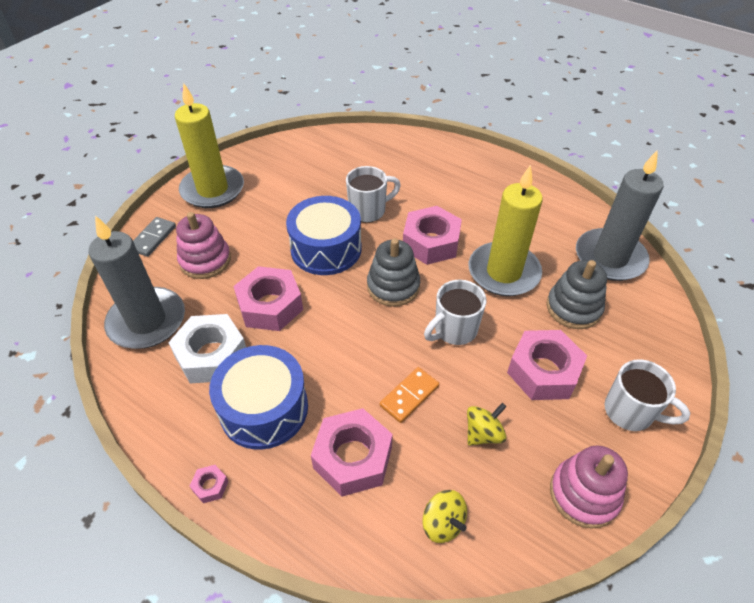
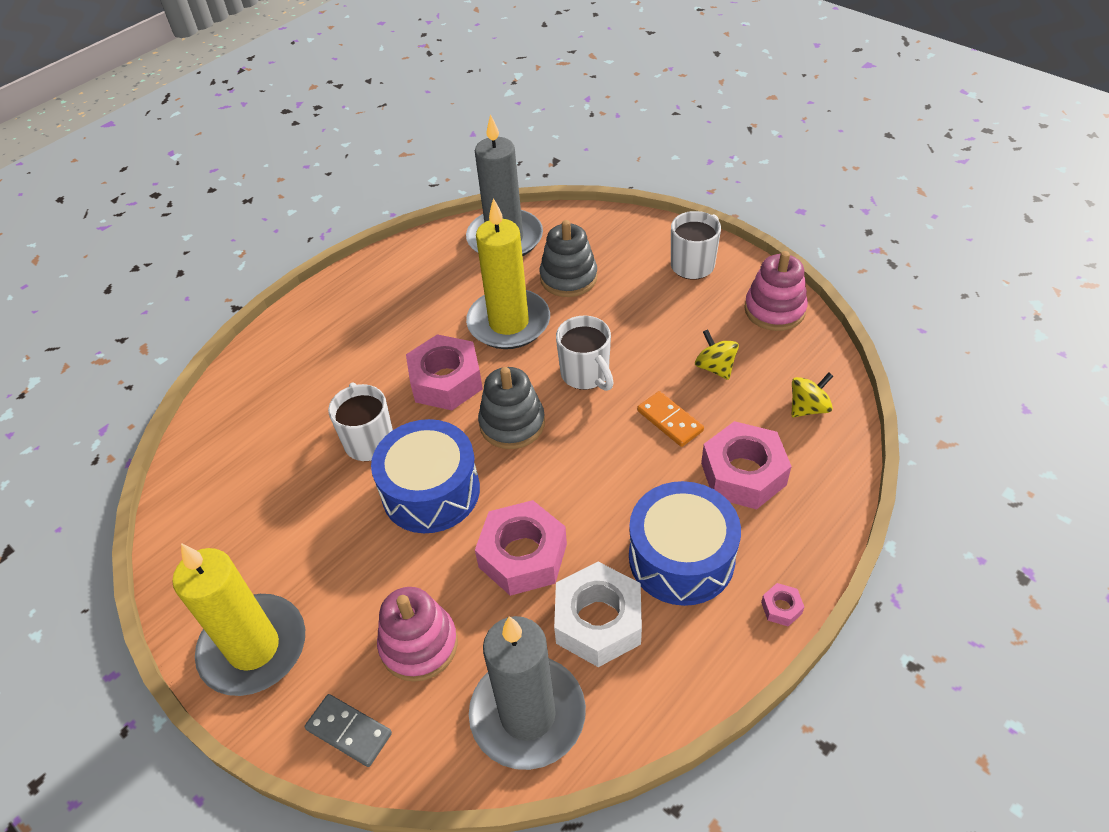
camera: 80 degrees left, 0 degrees up
(543, 371) = (646, 313): pink nut -> none

